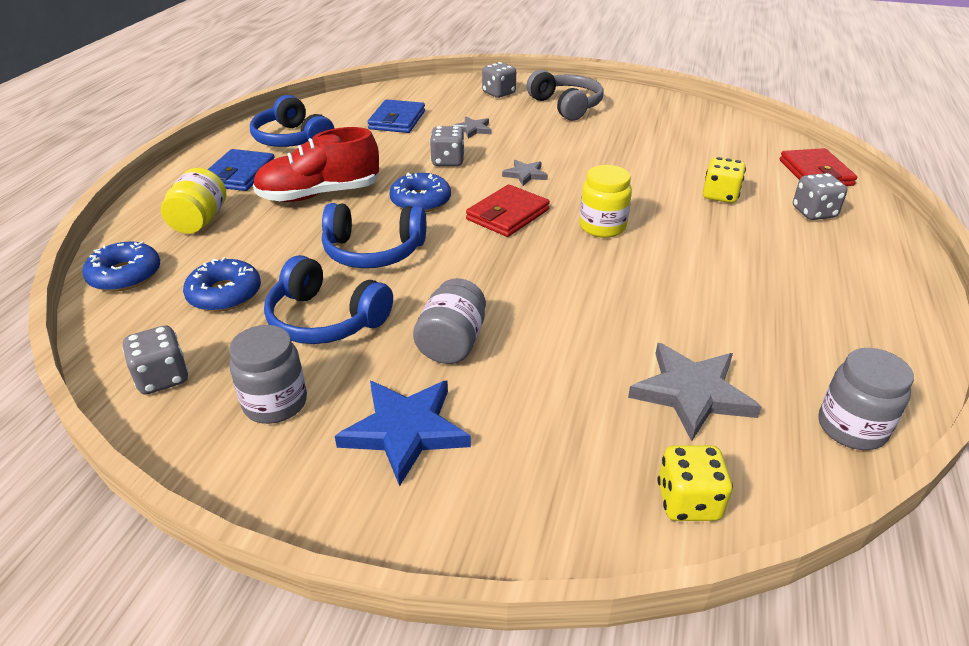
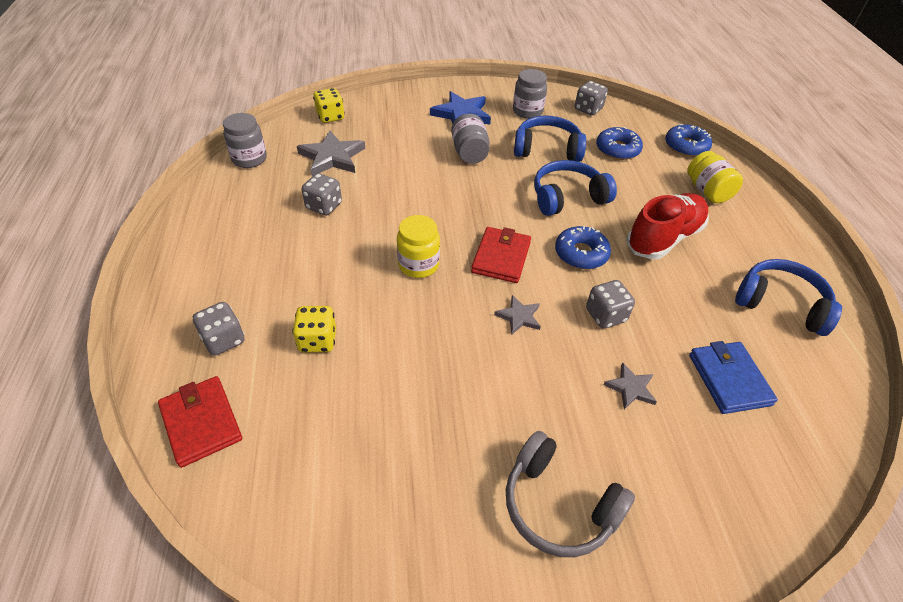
camera: 155 degrees right, 10 degrees up
(239, 174) = (752, 243): blue wallet -> none
(498, 93) = (677, 513): grey dice -> grey dice (324, 206)

